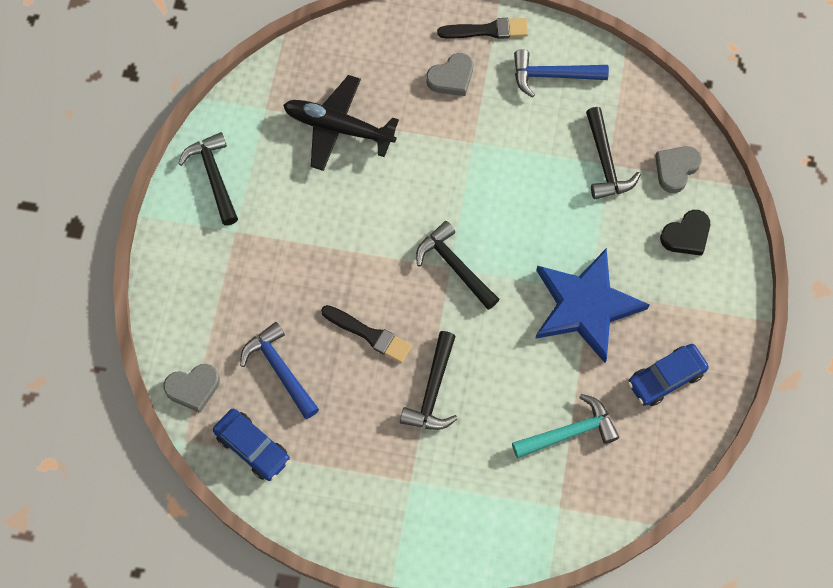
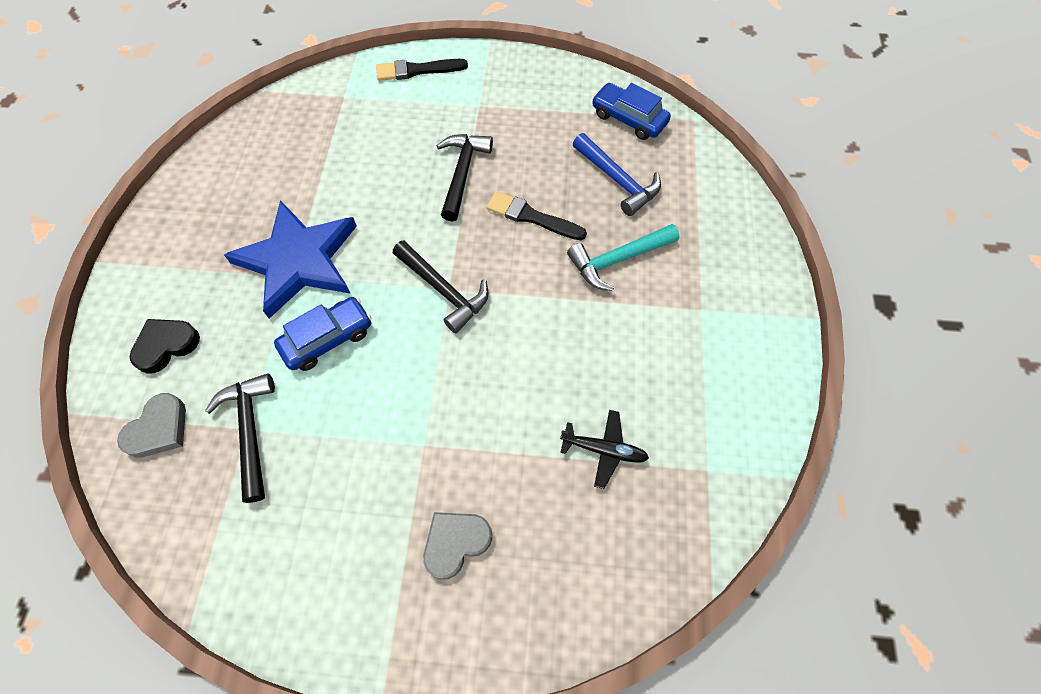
camera: 175 degrees right, 5 degrees down
(193, 388) = (699, 159): grey heart -> none
(214, 176) = (746, 371): black hammer -> none
(338, 128) = (604, 450): black plane -> black plane, size x0.56
(487, 30) = (402, 634): black brush -> black brush (417, 70)
(552, 75) = (308, 559): blue hammer -> none
(569, 432) = (328, 150): turquoise hammer -> turquoise hammer (617, 260)
(666, 378) = (224, 200): blue car -> blue car (327, 339)

